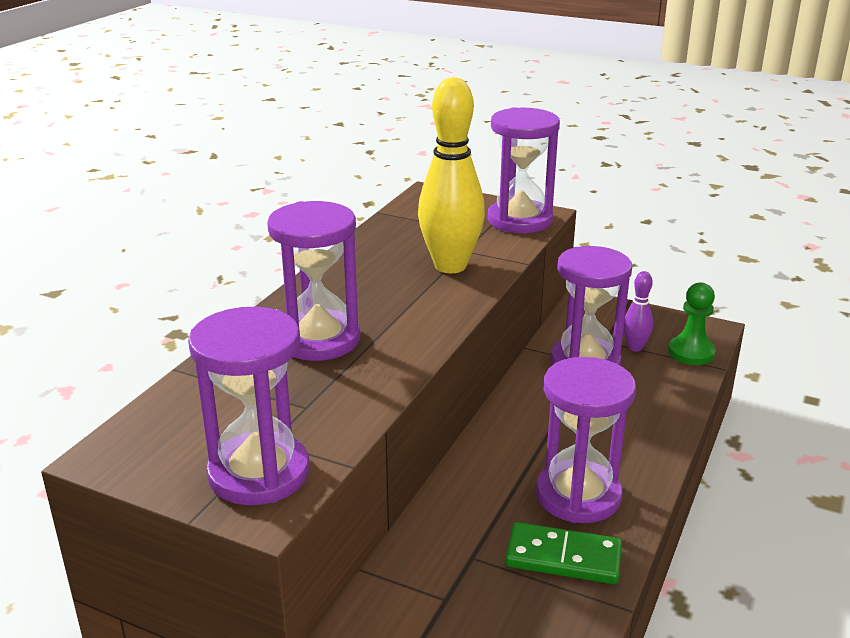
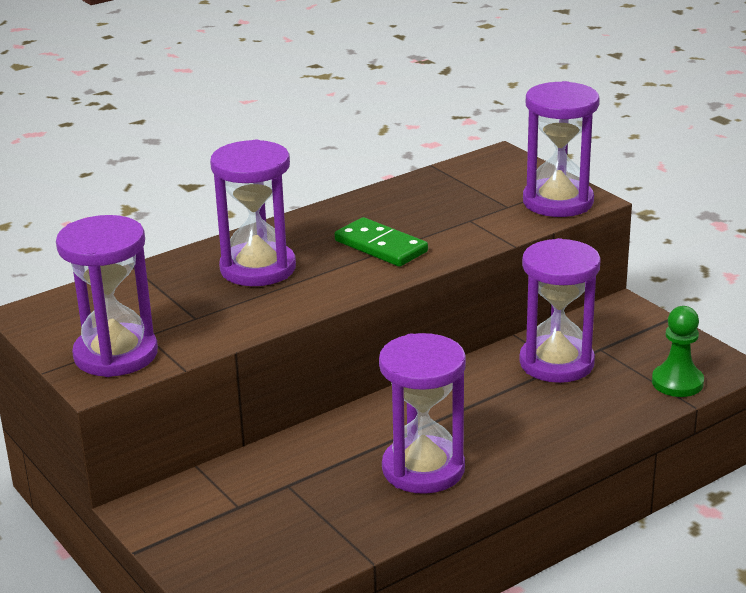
camera: 30 degrees right, 0 degrees up
(450, 266) = (438, 231): yellow bowling pin -> none
(563, 558) = (359, 509): green domino -> green domino (380, 246)
(635, 347) = (624, 362): purple bowling pin -> none

